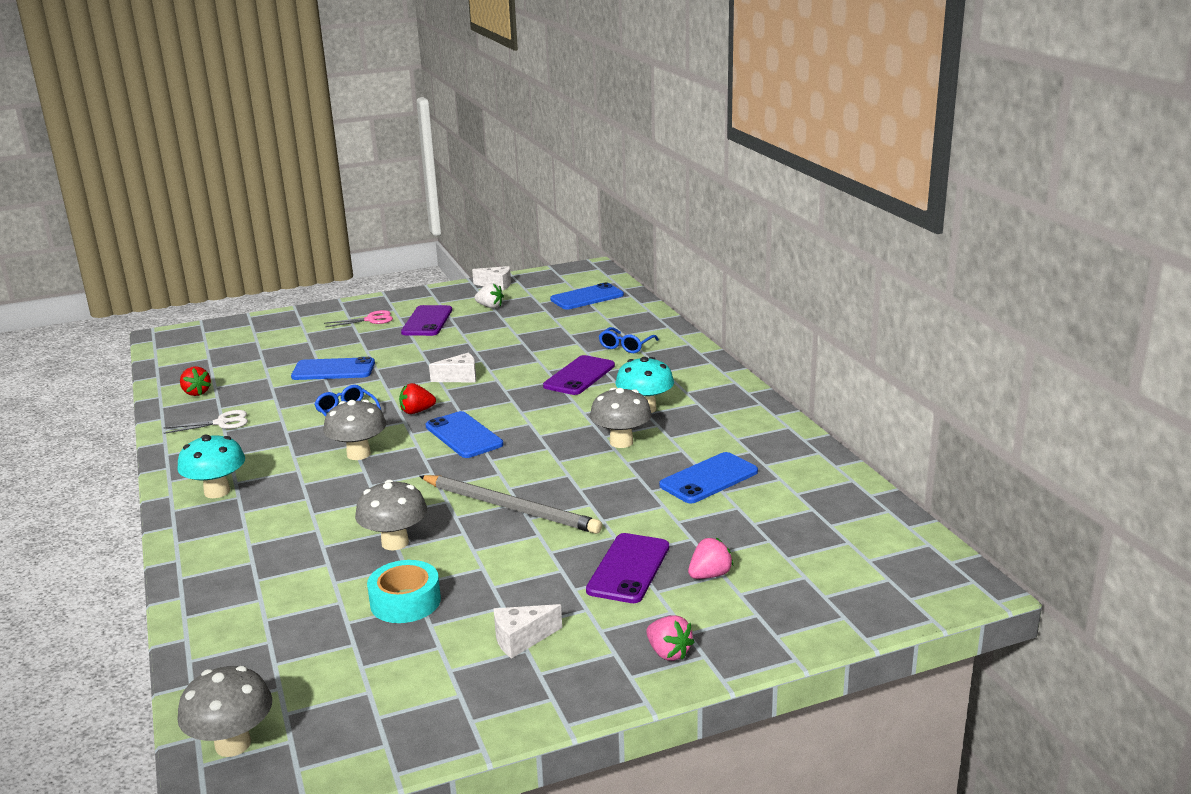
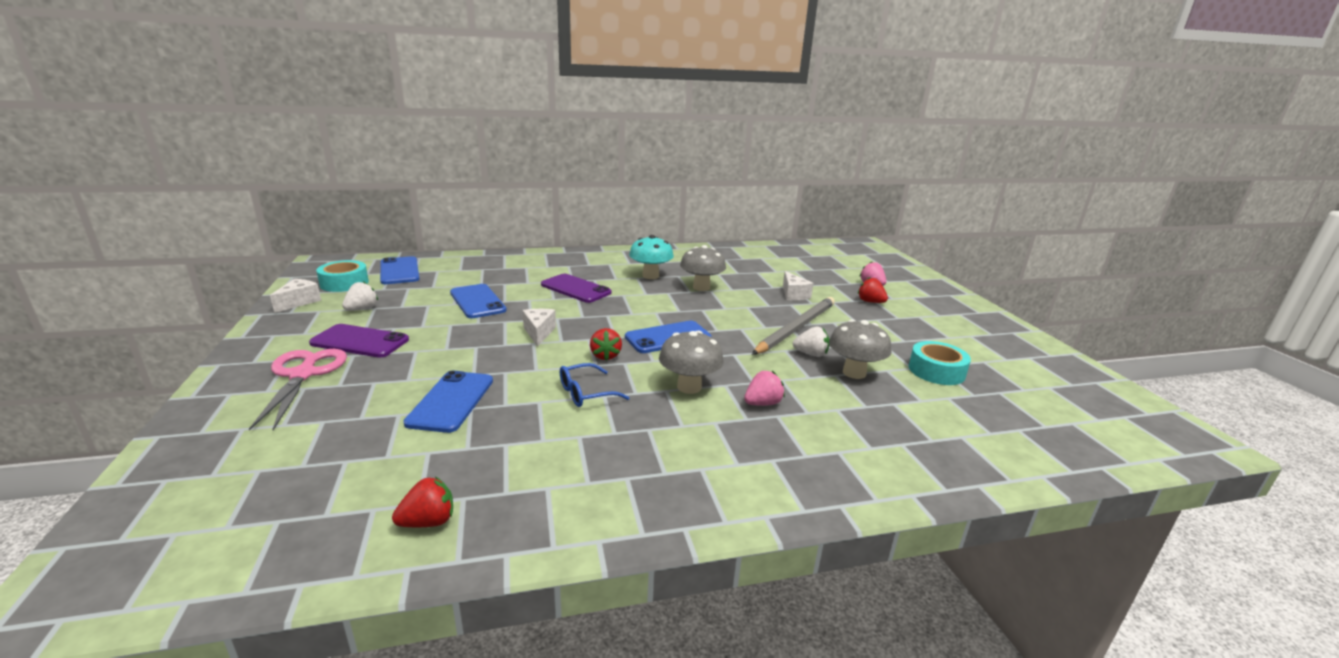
camera: 85 degrees left, 0 degrees up
(217, 491) = (759, 476): turquoise mushroom -> none
(221, 423) = (561, 486): white scissors -> none
(233, 744) = (1151, 441): grey mushroom -> none
(371, 320) = (303, 375): pink scissors -> pink scissors, size x1.61
(438, 516) = (811, 354): none -> white strawberry
(521, 639) = (961, 336): white cheese -> white cheese (793, 295)
(545, 287) = (344, 283): none -> turquoise tape
(626, 346) = (530, 270): blue glasses -> none
(629, 568) = (870, 302): purple phone -> red strawberry
(668, 653) = (952, 302): pink strawberry -> pink strawberry (762, 403)
(709, 479) = (759, 272): blue phone -> blue phone (477, 301)

